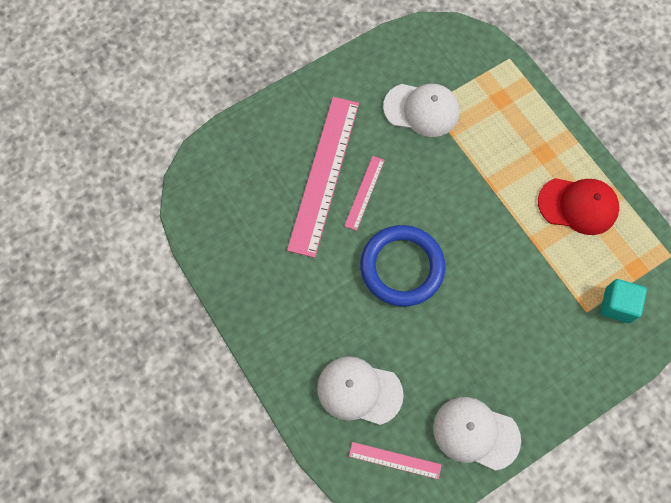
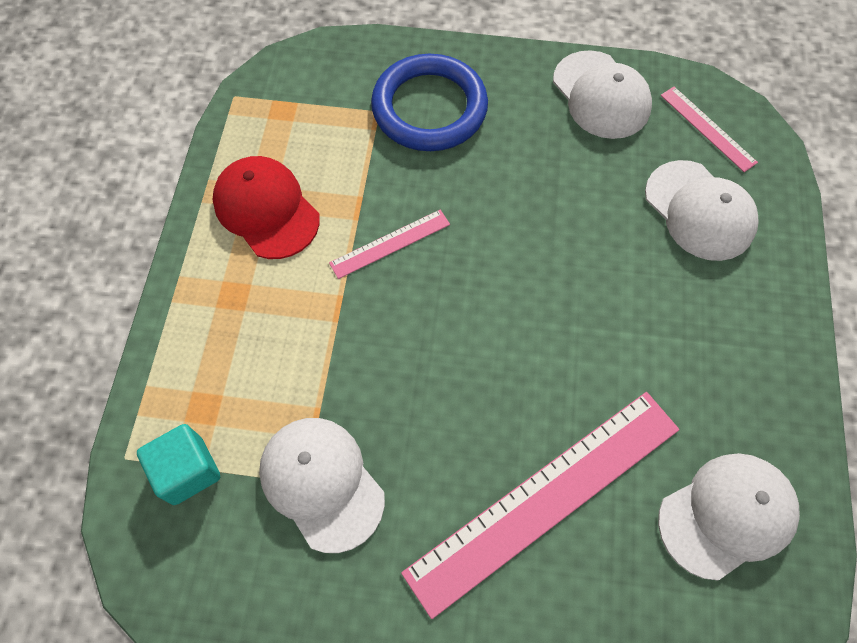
camera: 140 degrees left, 5 degrees down
(240, 227) = (727, 515): none -> white cap
(364, 192) = (509, 427): pink ruler -> pink ruler (390, 244)
(402, 267) = (540, 298): blue ring -> blue ring (429, 108)
(617, 305) = (341, 95): turquoise cube -> turquoise cube (188, 471)

